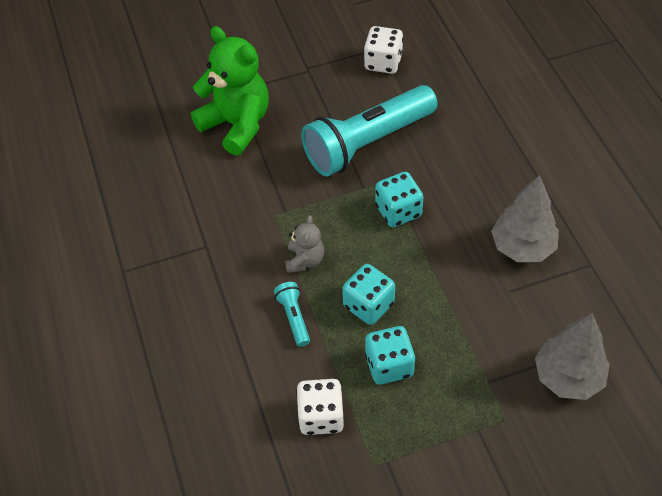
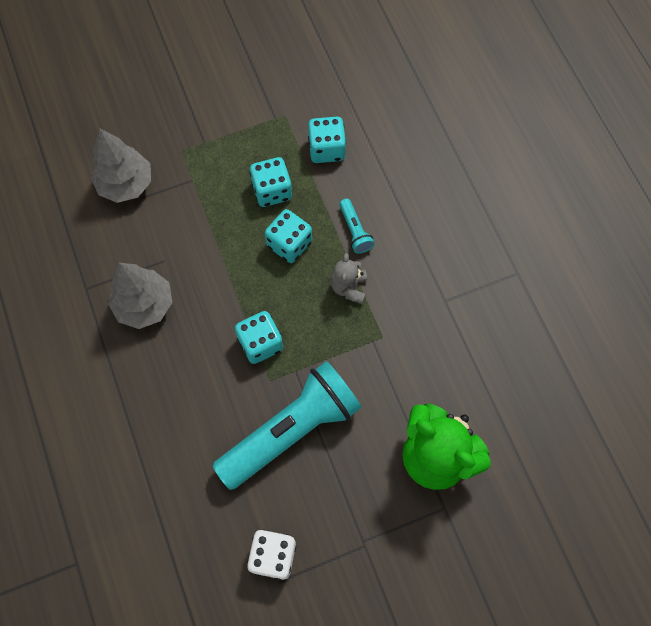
camera: 175 degrees right, 15 degrees up
(321, 416) = (326, 149): white dice -> turquoise dice

